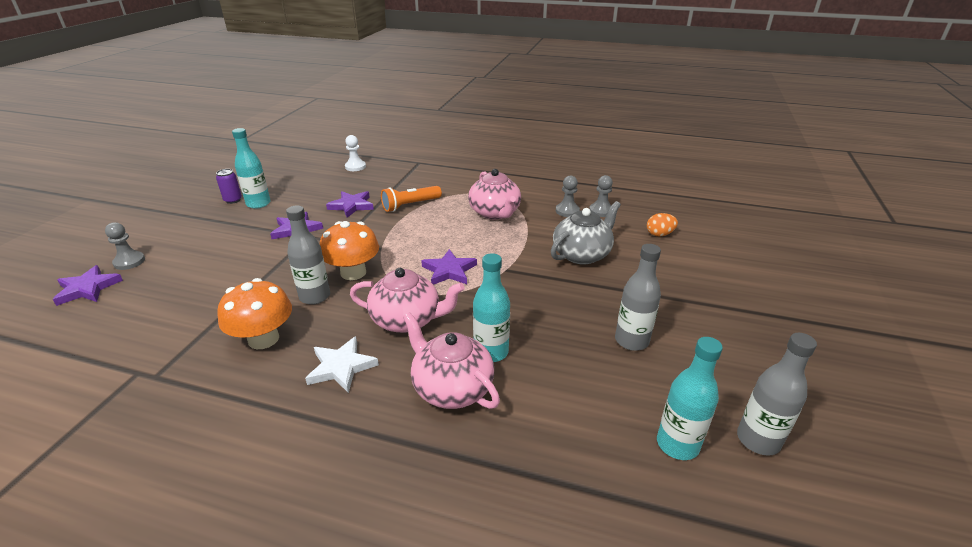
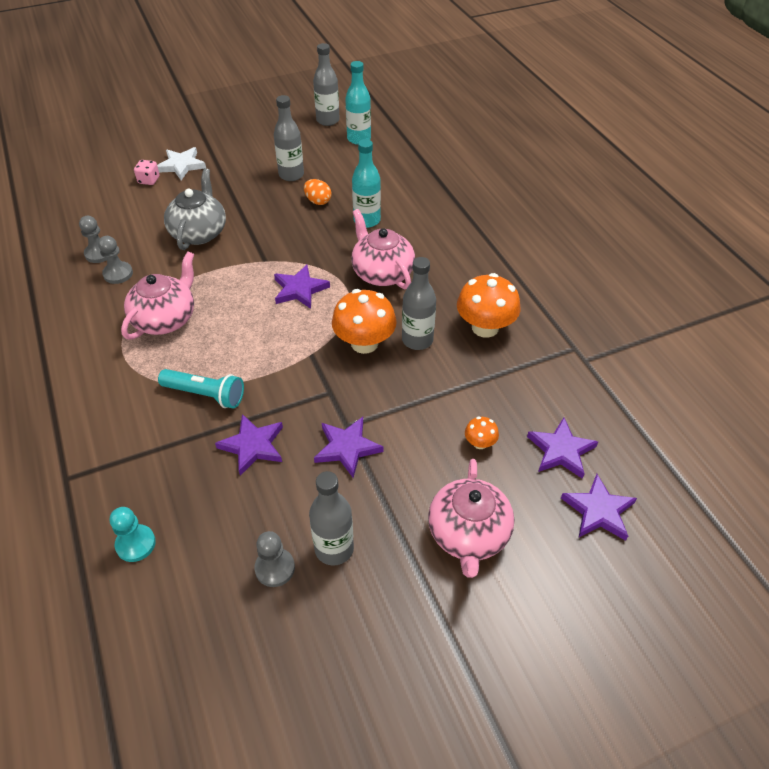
camera: 130 degrees left, 15 degrees up
(129, 262) = (542, 532): grey pawn -> grey pawn (275, 568)
(134, 301) = (561, 450): none -> purple star
(205, 274) = (480, 443): none -> orange mushroom
(233, 200) = (353, 591): purple can -> none
(258, 204) = (334, 549): turquoise bottle -> grey bottle
(341, 367) = (456, 271): white star -> white star (181, 165)
(355, 167) = (135, 544): white pawn -> turquoise pawn
(410, 205) = (205, 394): orange flashlight -> turquoise flashlight
(451, 388) = (413, 219): pink teapot -> pink teapot (468, 534)
(582, 254) = (199, 233): grey teapot -> grey teapot turned 90 degrees clockwise
(659, 234) = (122, 207): orange egg -> orange egg (318, 201)
(695, 257) = (149, 180): none -> pink dice

